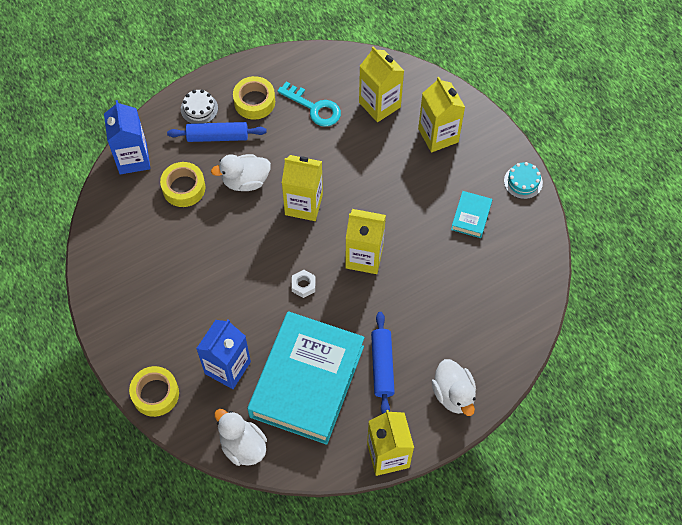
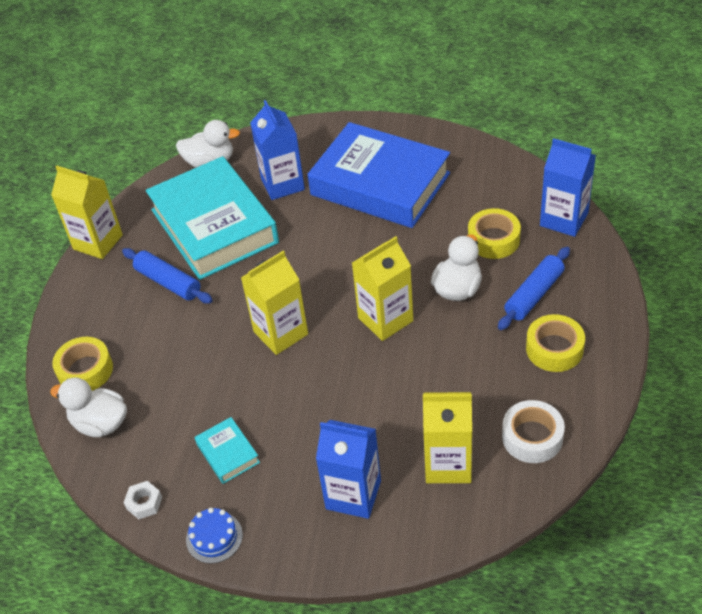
camera: 135 degrees right, 15 degrees down
(155, 394) = (309, 134): yellow tape -> yellow tape (85, 370)
(178, 297) = (380, 184): none -> blue book
(199, 109) = (585, 298): white cake -> none
(303, 285) = (301, 271): white nut -> white nut (144, 503)
(314, 108) = (498, 398): turquoise key -> none
(328, 77) = (532, 437): none -> white tape
(438, 135) = (353, 494): yellow carton -> blue carton
(453, 394) = (88, 316): white duck -> white duck (100, 423)
(523, 182) = (214, 537): turquoise cake -> blue cake

